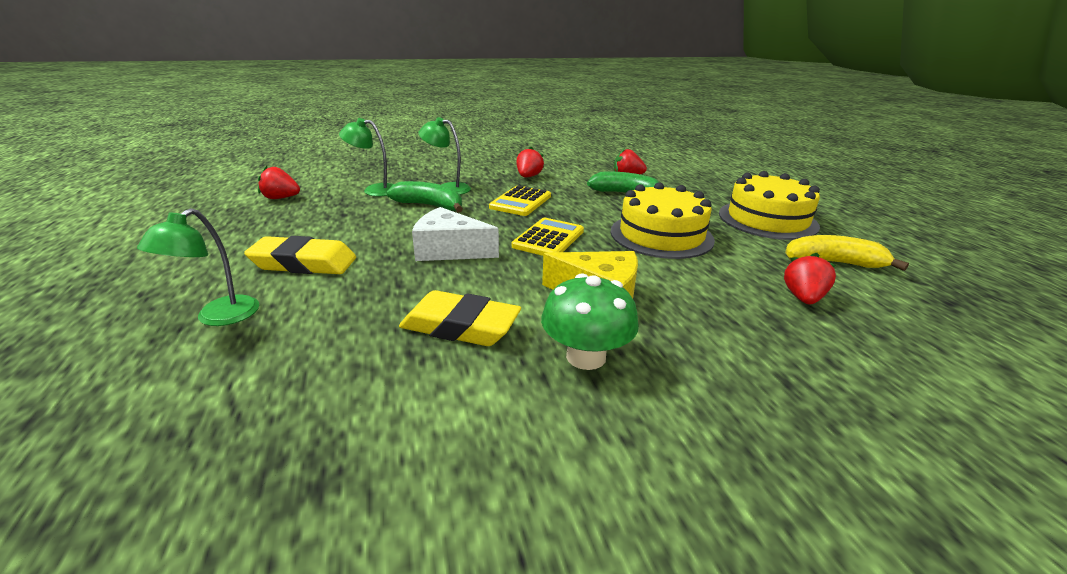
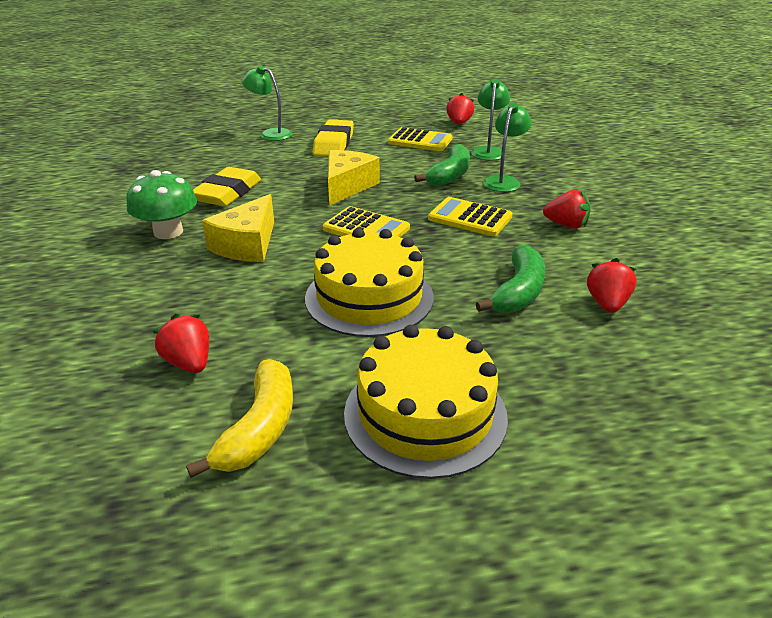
camera: 95 degrees right, 5 degrees up
(325, 216) = (420, 141): none -> yellow calculator
(449, 250) = (347, 186): white cheese -> yellow cheese
(803, 298) = (189, 363): red strawberry -> red strawberry turned 150 degrees counterclockwise

